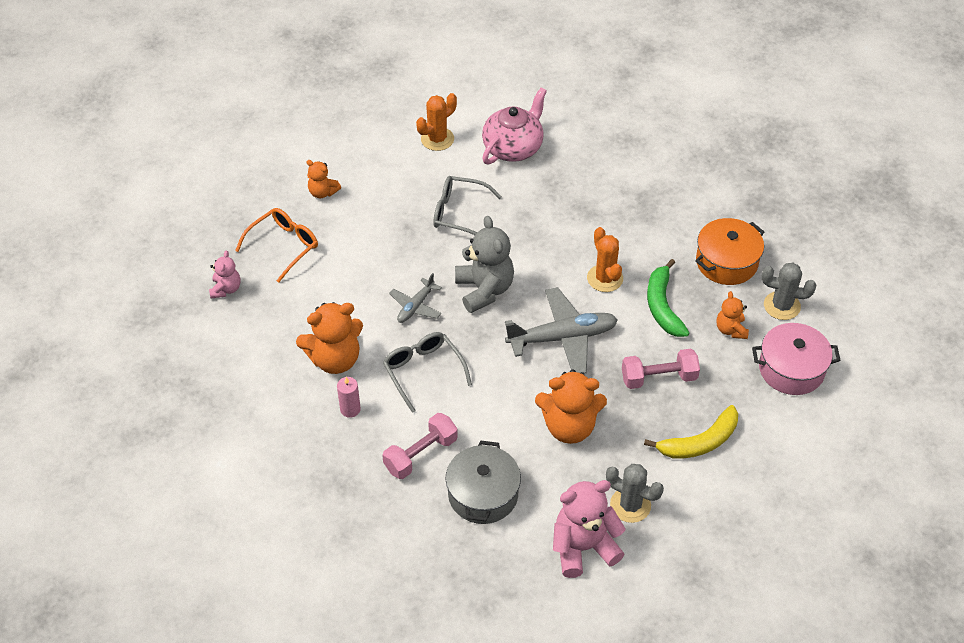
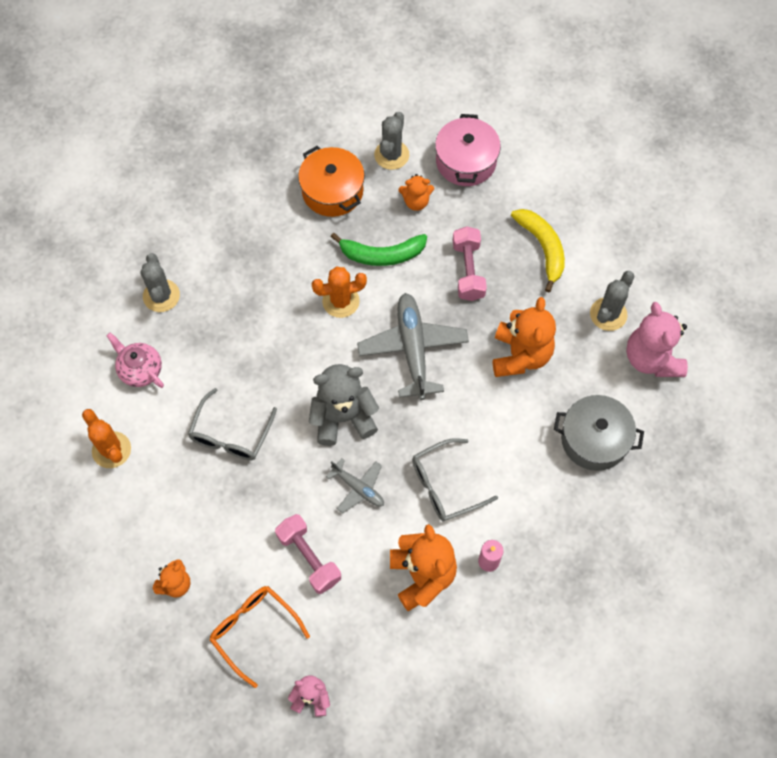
camera: 85 degrees left, 15 degrees up
(421, 454) = (547, 494): pink dumbbell -> pink dumbbell (309, 557)
(513, 147) = (140, 369): pink teapot -> pink teapot, size x0.66
(587, 152) = (161, 296): none -> grey cactus

